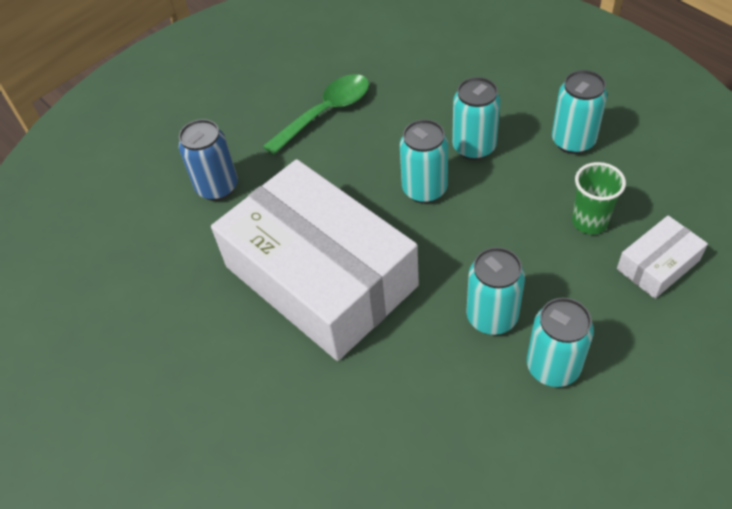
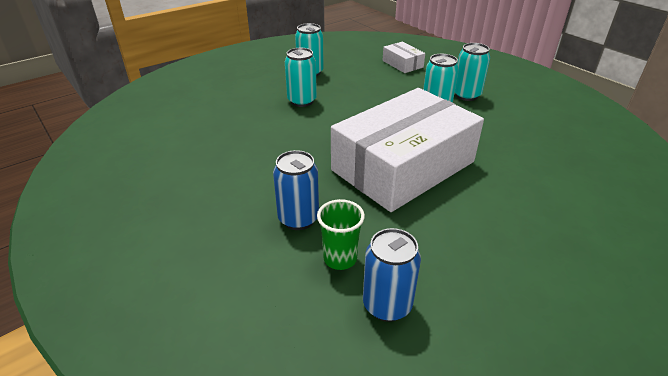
camera: 90 degrees left, 15 degrees down
(97, 270) = (387, 305): none -> blue can
(326, 113) = (235, 156): green spoon -> none
(424, 189) = (333, 120): turquoise can -> none
(589, 221) = (371, 75): green cup -> green cup (340, 258)

